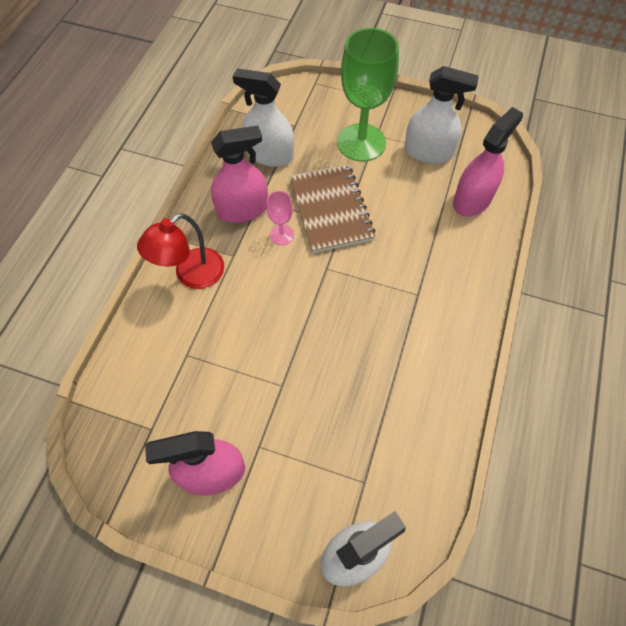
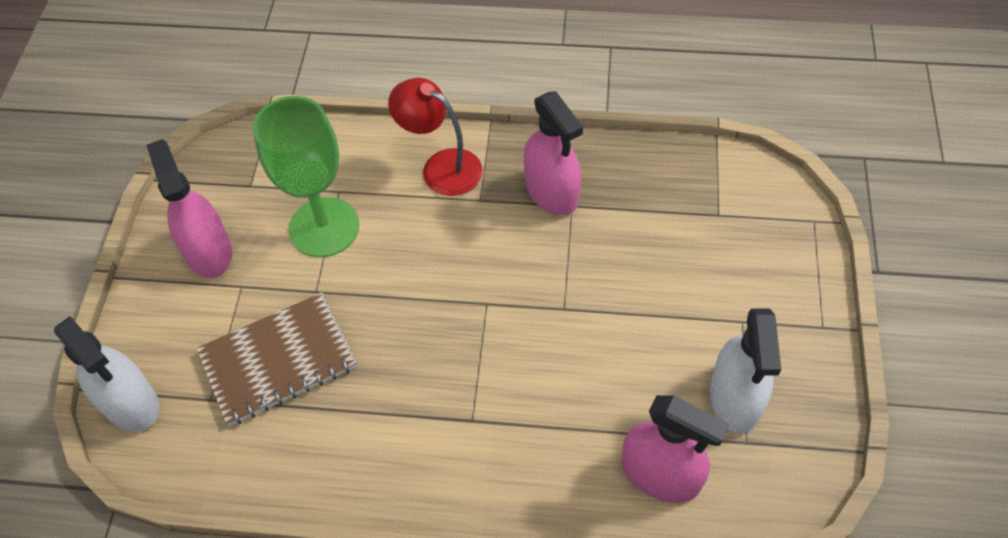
camera: 80 degrees right, 5 degrees down
(269, 155) = (652, 198): white spray bottle -> none
(282, 235) = (524, 243): pink goblet -> none
(330, 210) = (582, 289): brown notebook -> brown notebook (278, 360)
(361, 142) = (718, 303): green goblet -> green goblet (324, 227)

